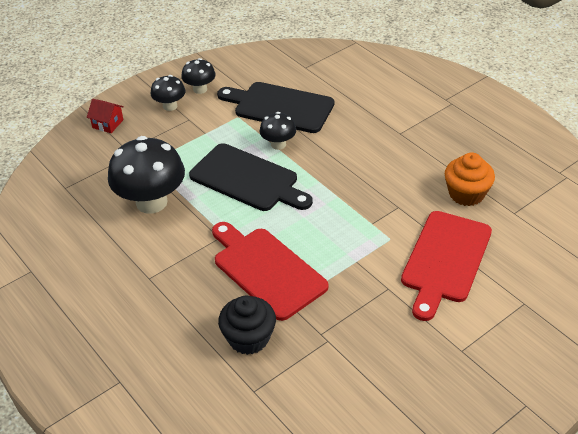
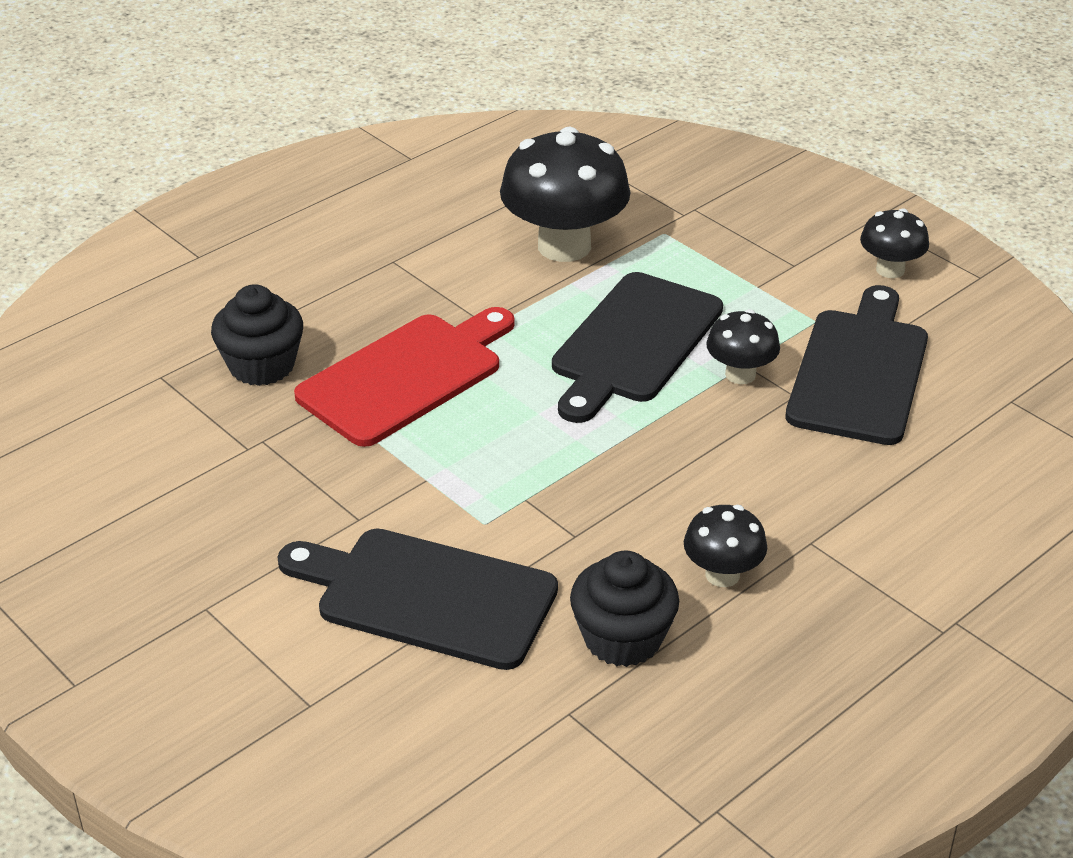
camera: 85 degrees right, 5 degrees down
(107, 124) = (761, 181): red house -> none
(170, 106) = (828, 240): black mushroom -> black mushroom (722, 574)
(445, 260) = (427, 596): red cutting board -> black cutting board
(466, 194) = (622, 638): orange cupcake -> black cupcake

